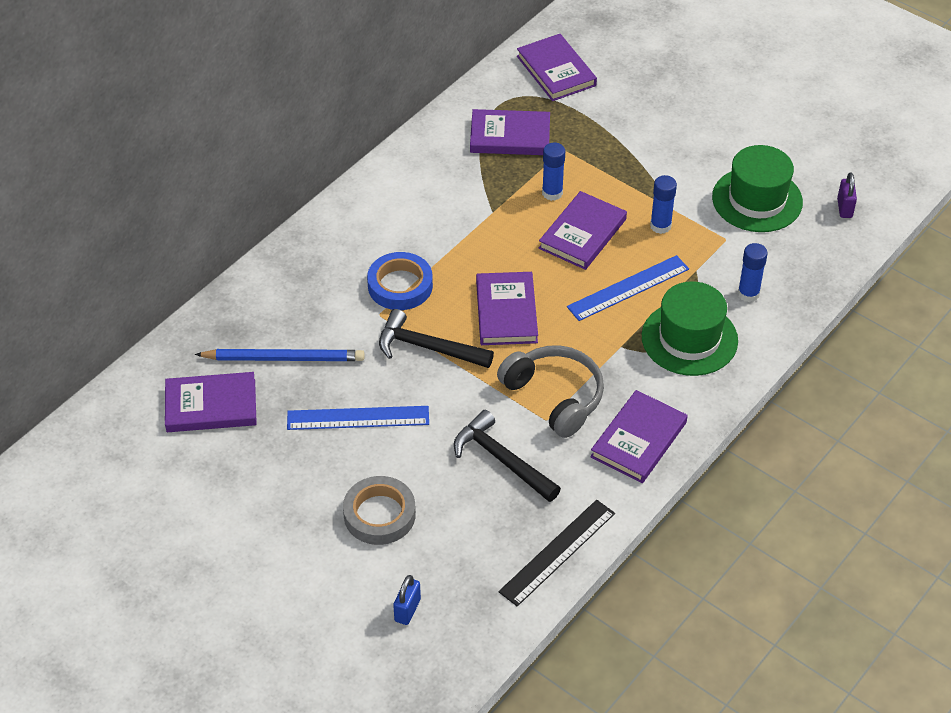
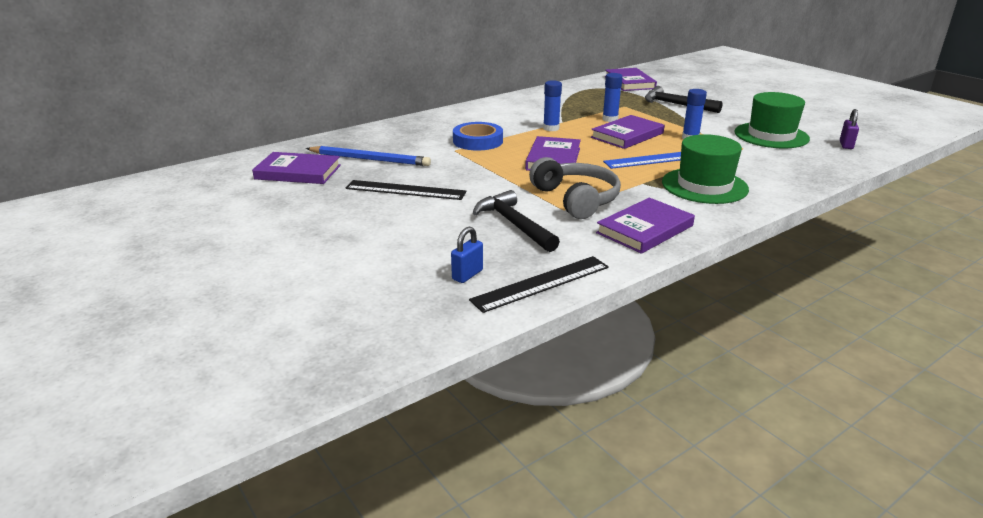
camera: 15 degrees right, 20 degrees down
(358, 418) = (405, 190): blue ruler -> black ruler
(379, 514) = (387, 239): grey tape -> none
(407, 610) = (372, 298): blue padlock -> blue padlock (467, 275)
(428, 348) = (482, 167): black hammer -> black hammer (676, 105)
(510, 136) = (588, 99): purple book -> none
(748, 294) = (760, 172): blue glue stick -> blue glue stick (551, 128)

